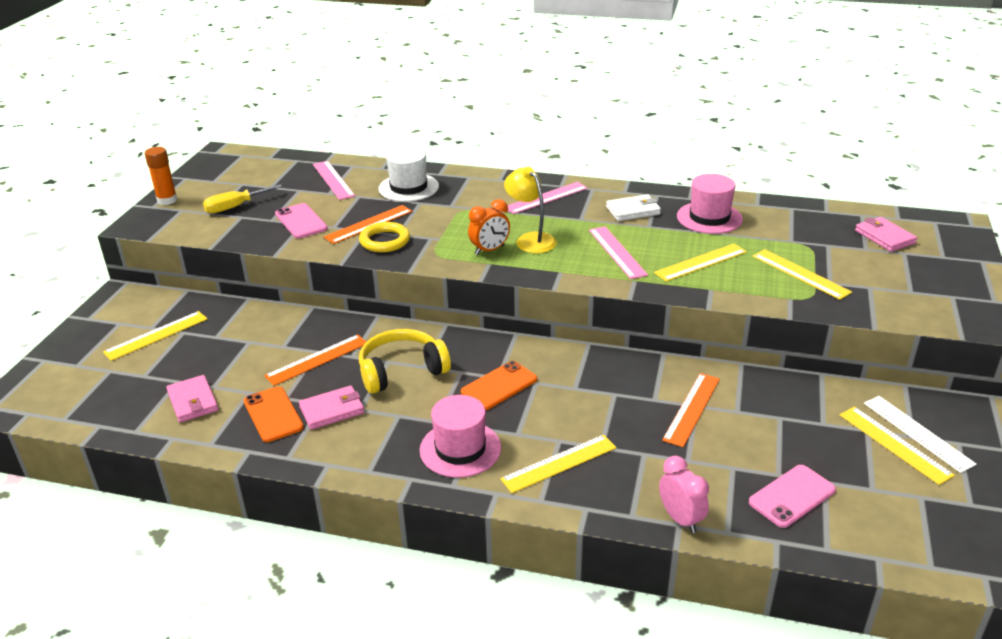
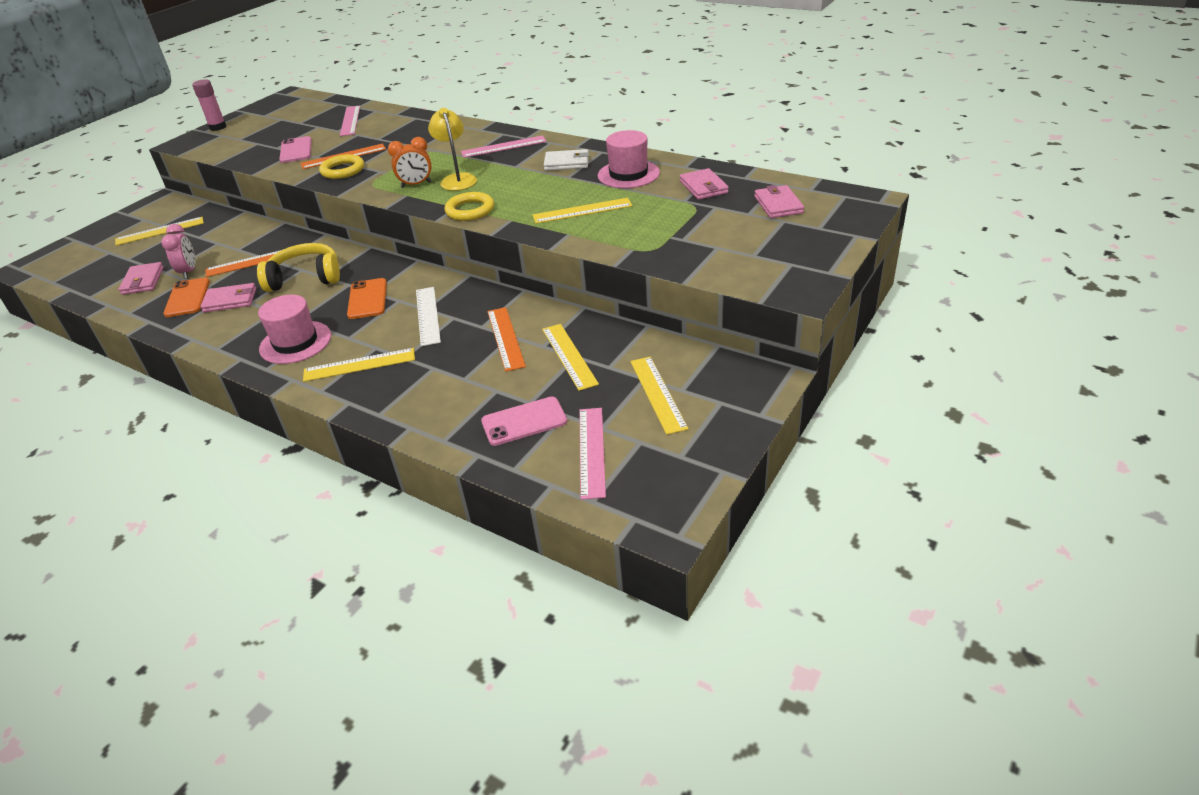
camera: 20 degrees right, 5 degrees up
(167, 200) = (218, 127): orange glue stick -> pink glue stick
(235, 207) = (259, 136): yellow screwdriver -> none
(408, 187) = (401, 130): white hat -> none
(499, 386) = (367, 299): orange phone -> orange phone turned 75 degrees counterclockwise
(580, 274) = (470, 210): none -> yellow ring
(617, 252) = (518, 195): pink ruler -> pink ruler (591, 451)
(680, 519) = (414, 423): pink clock -> pink clock (189, 272)
(691, 409) = (505, 338): orange ruler -> orange ruler turned 60 degrees counterclockwise
(797, 225) = (703, 187): none -> pink wallet
(800, 274) = (662, 229): yellow ruler -> yellow ruler (569, 356)
(917, 433) = (689, 387): white ruler -> white ruler (427, 315)

